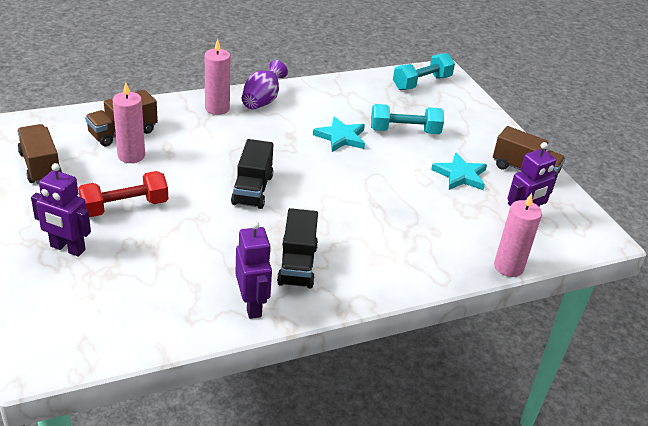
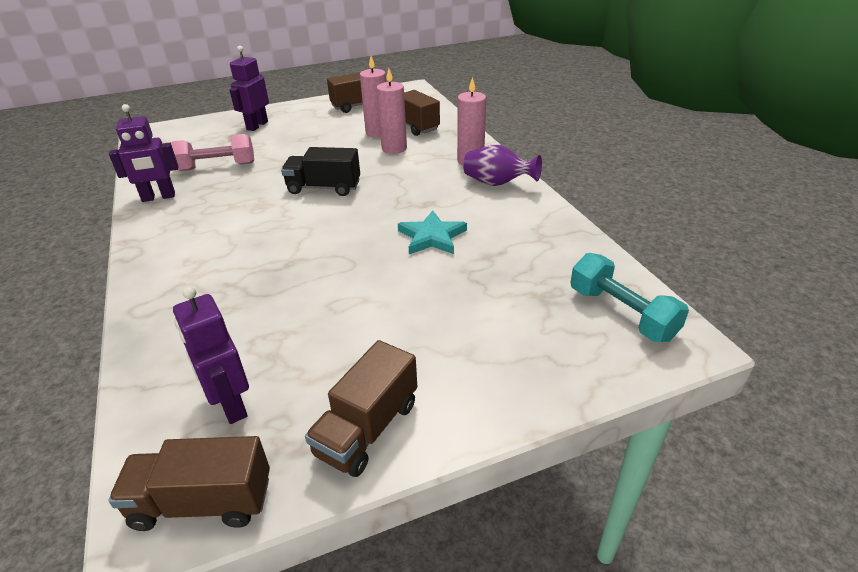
camera: 95 degrees right, 0 degrees up
(125, 207) = (304, 138): red dumbbell -> none
(185, 269) = (217, 167): none -> pink dumbbell
(297, 265) = (202, 216): black truck -> none
(404, 131) = (461, 290): turquoise dumbbell -> none
(460, 175) = (351, 342): turquoise star -> none
(508, 267) = (131, 375): pink candle -> pink candle (394, 148)
(584, 222) = (203, 502): none -> brown truck

